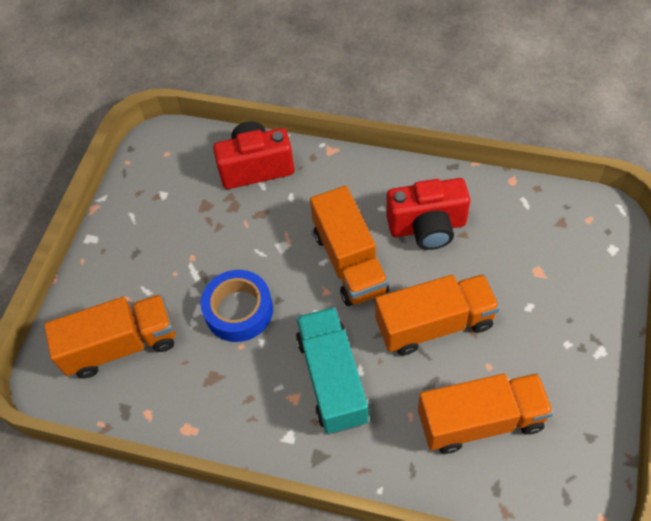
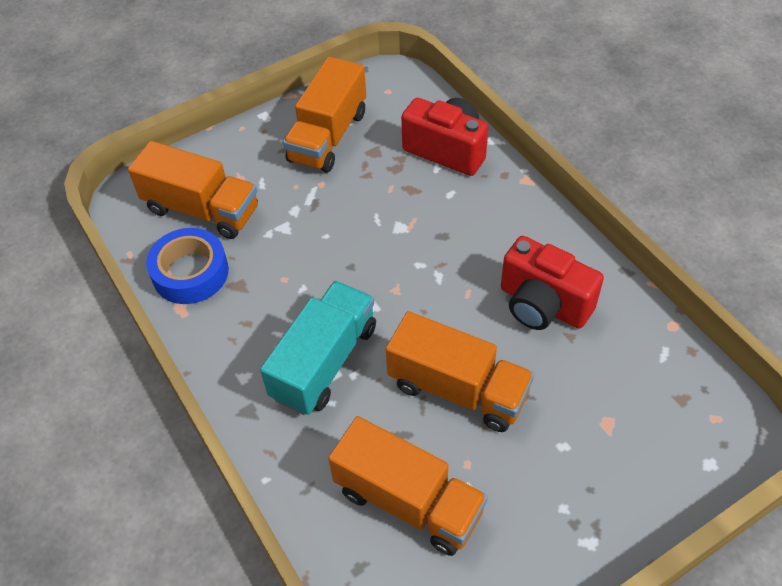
camera: 40 degrees right, 5 degrees down
(239, 310) = (312, 250): blue tape -> blue tape (190, 273)
(349, 262) = (441, 281): orange truck -> orange truck (328, 136)

